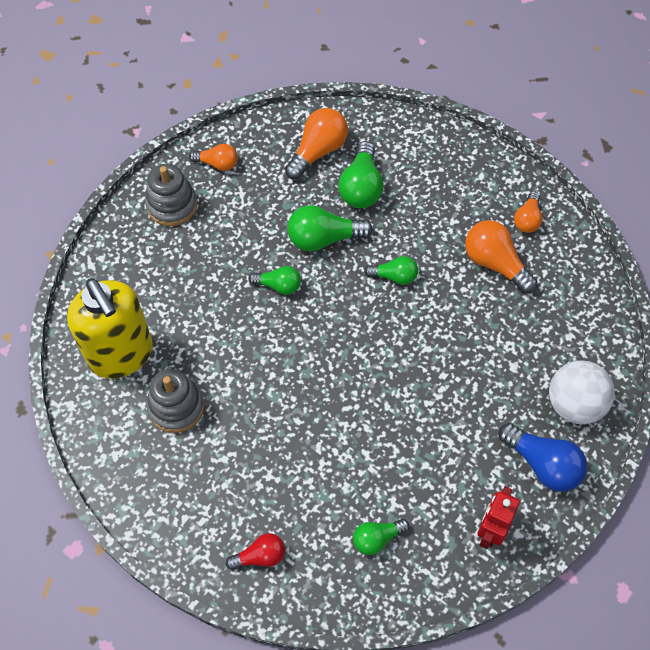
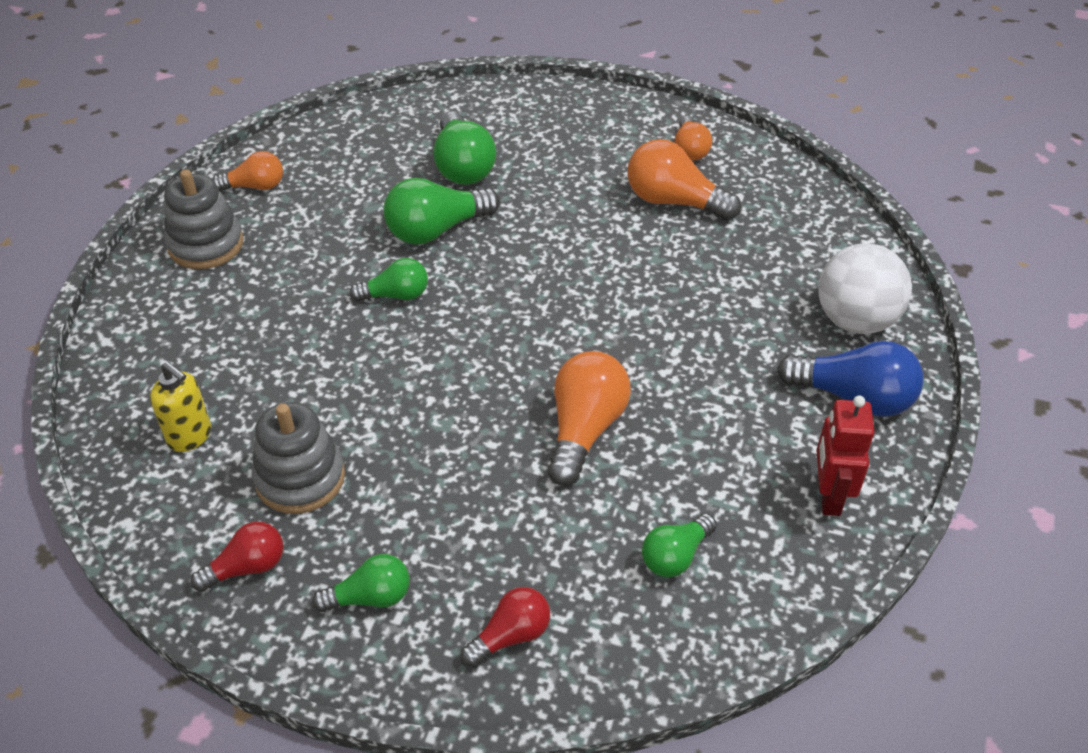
camera: 20 degrees left, 15 degrees down
(121, 355) = (190, 436): yellow soap dispenser -> yellow soap dispenser, size x0.45
(128, 458) = (247, 567): none -> red light bulb
(318, 151) = (389, 144): orange light bulb -> orange light bulb (584, 429)
(394, 276) = (550, 246): green light bulb -> green light bulb (370, 597)

